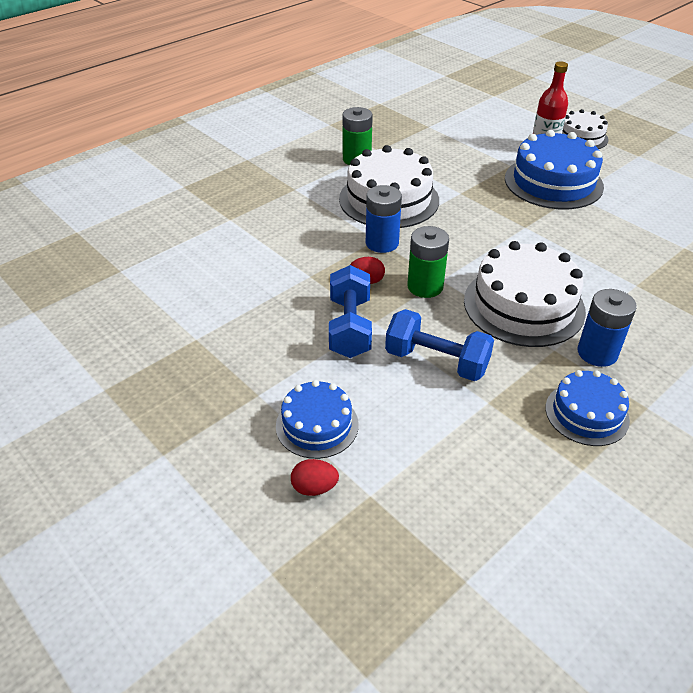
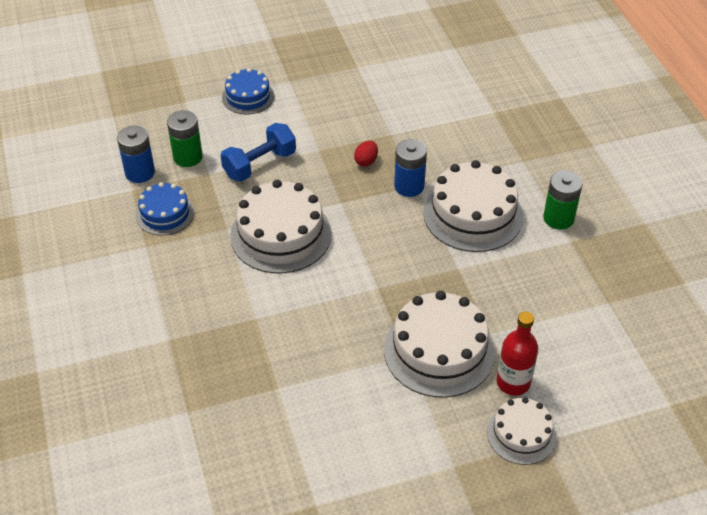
camera: 115 degrees right, 5 degrees up
(314, 488) = (207, 83): red egg -> none
(350, 327) = (321, 136): blue dumbbell -> none
(425, 286) = (338, 189): green battery -> green battery (188, 157)
(553, 182) = (439, 351): blue cake -> white cake
(597, 353) = (207, 249): blue battery -> blue battery (140, 173)

